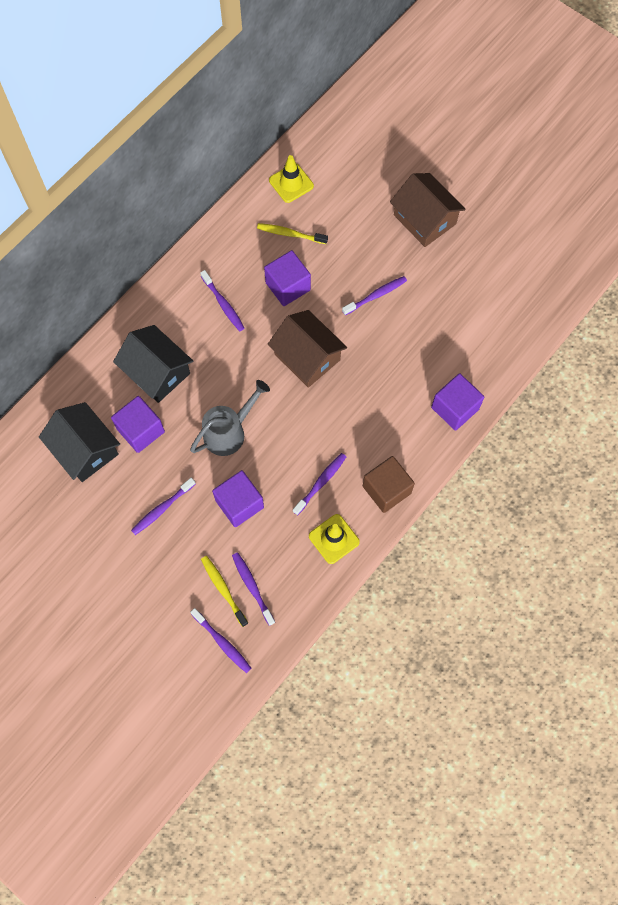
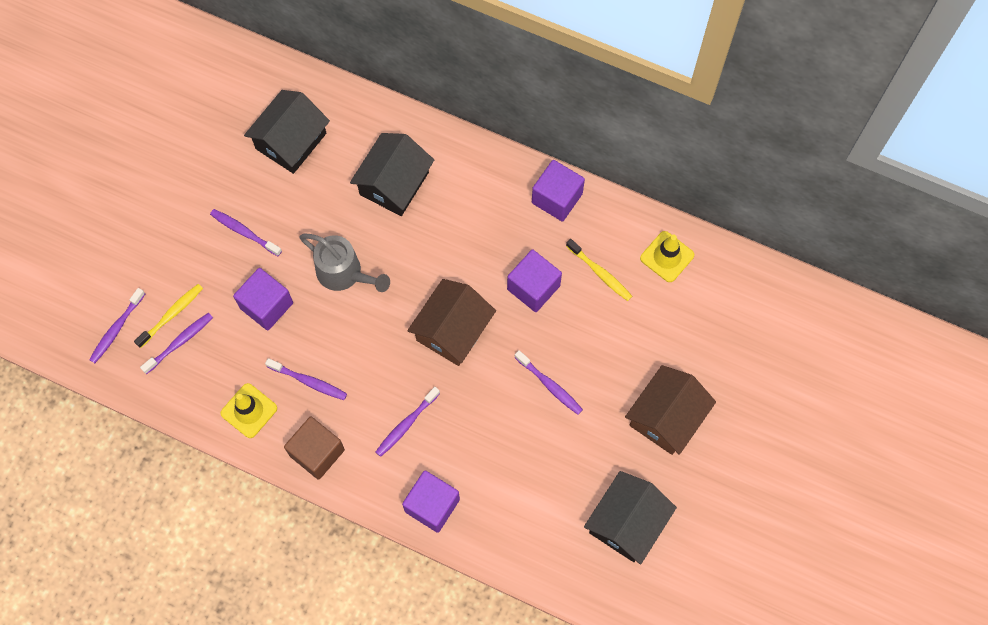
camera: 75 degrees right, 0 degrees up
(141, 430) = (324, 187): purple cube -> purple cube (557, 198)
(223, 304) = (492, 227): purple toothbrush -> purple toothbrush (406, 424)
(290, 234) = (600, 273): yellow toothbrush -> yellow toothbrush turned 135 degrees clockwise
(502, 269) = (627, 522): none -> black house

